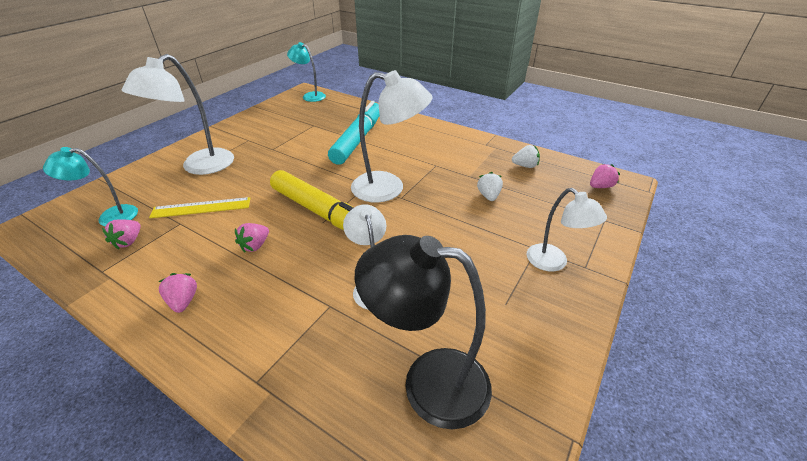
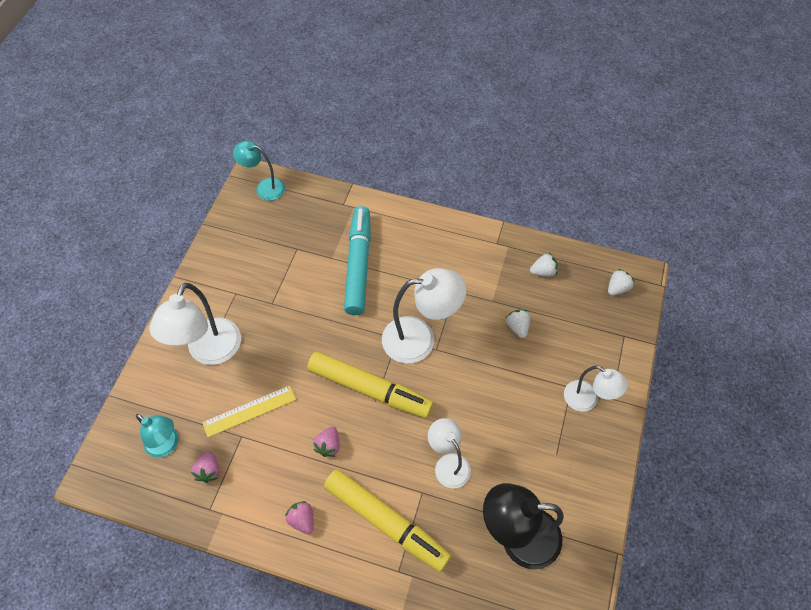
camera: 15 degrees left, 20 degrees up
(110, 217) = (167, 445): turquoise lamp -> turquoise lamp turned 120 degrees counterclockwise
(273, 325) = (386, 522): none -> yellow marker
(600, 186) = (617, 288): pink strawberry -> white strawberry

